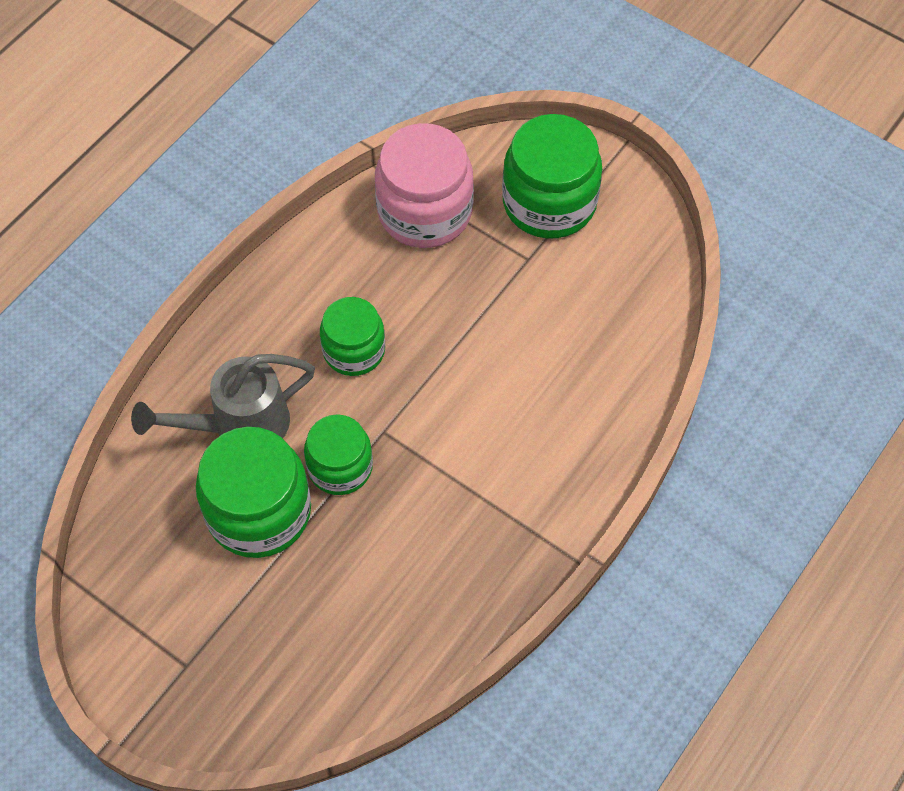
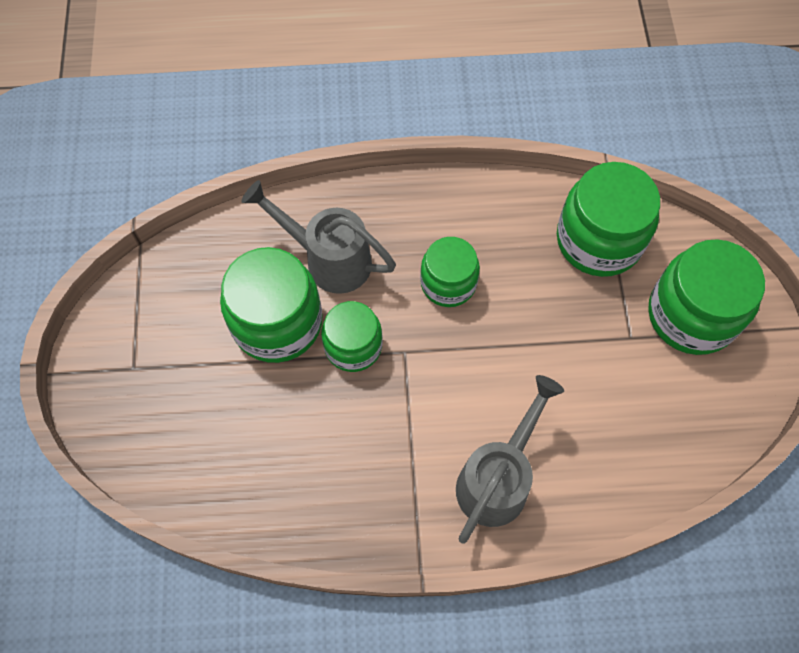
camera: 50 degrees right, 5 degrees up
(425, 212) = (599, 240): pink jar -> green jar
(555, 446) = (498, 478): none -> grey watering can

